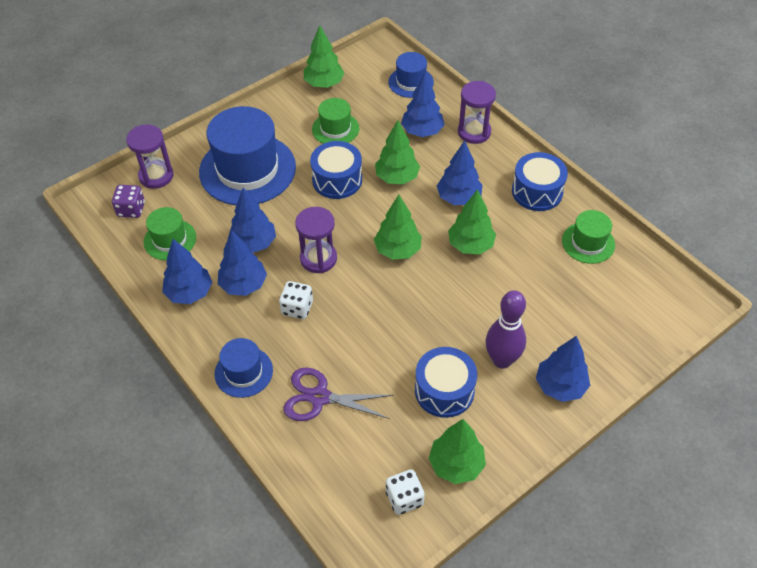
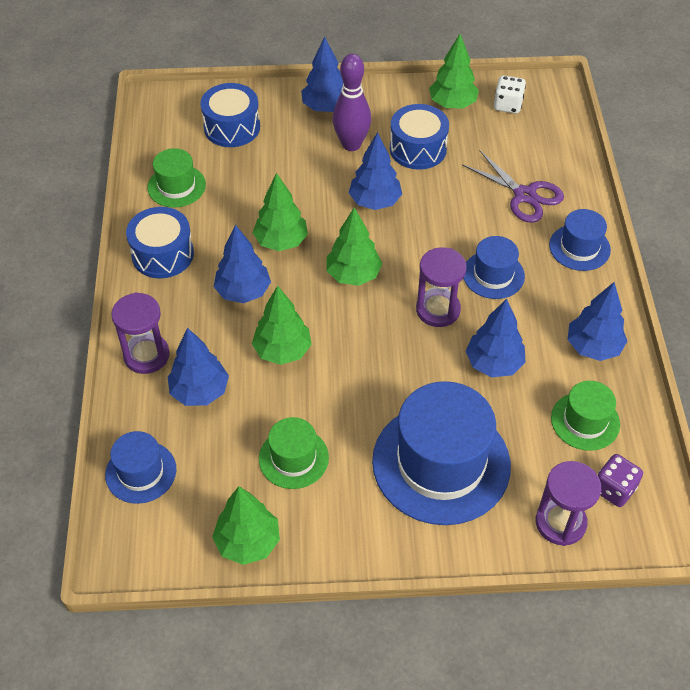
camera: 145 degrees left, 0 degrees up
(243, 285) = (532, 325): blue tree -> blue tree (375, 201)
(297, 308) = (493, 275): white dice -> blue hat
(337, 180) = (348, 386): blue drum -> blue drum (232, 127)

